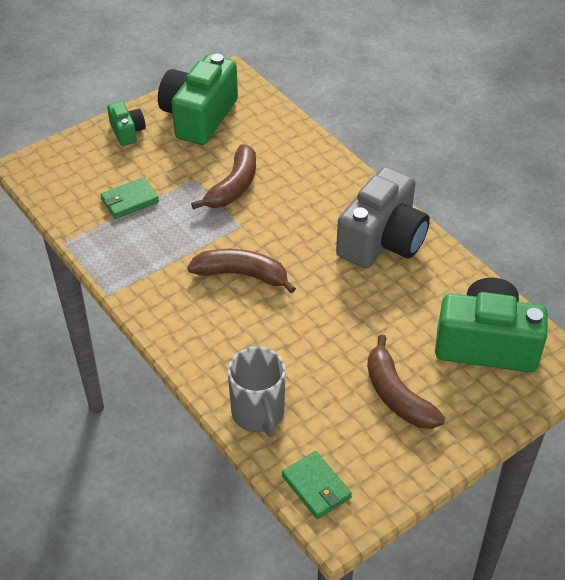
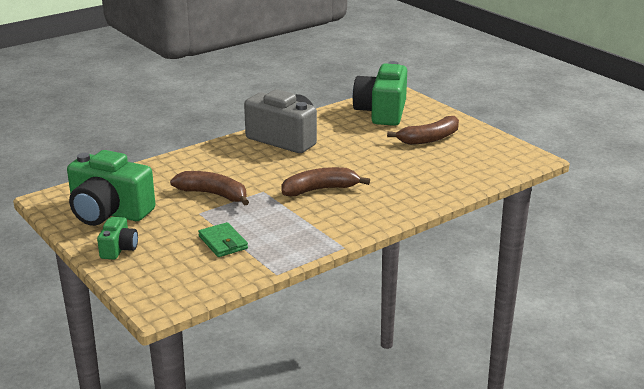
camera: 90 degrees left, 20 degrees down
(127, 132) = (119, 249): green camera -> green camera turned 120 degrees clockwise
(242, 275) = (320, 189): brown banana -> brown banana turned 60 degrees clockwise
(258, 414) = (456, 182): grey mug -> none
(316, 487) = (509, 164): green wallet -> none

